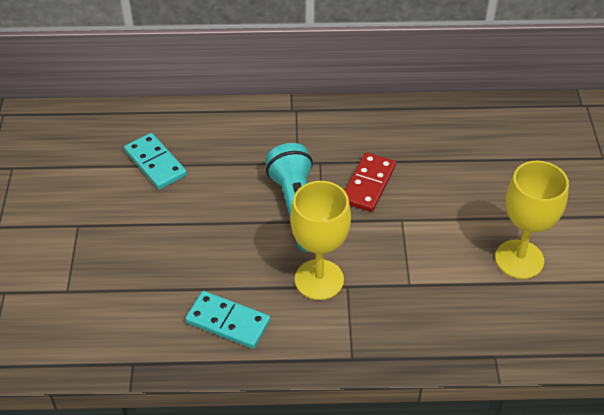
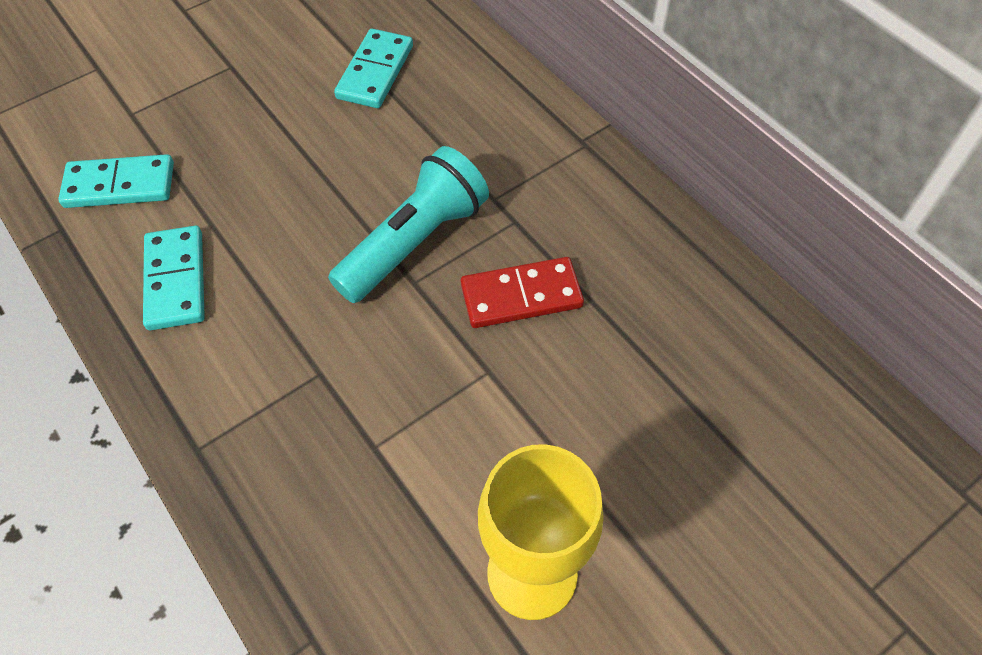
camera: 55 degrees right, 10 degrees up
(125, 320) = (119, 185): none -> turquoise domino
(319, 279) = (308, 335): yellow goblet -> none

